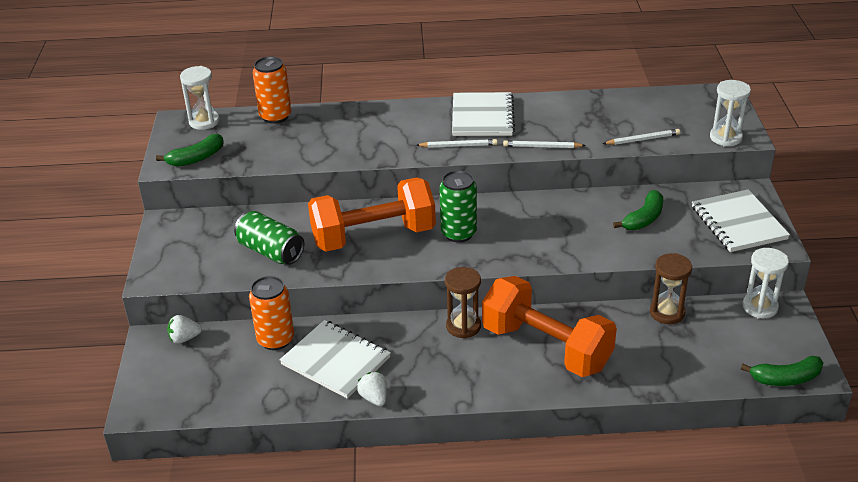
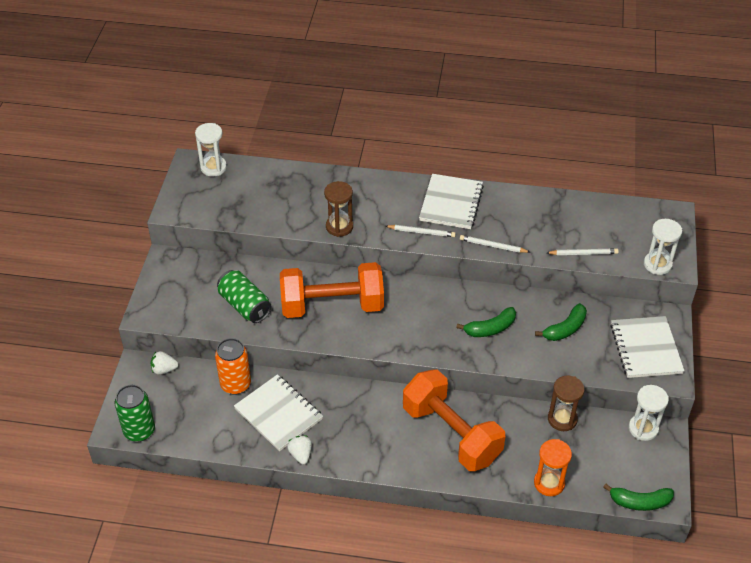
camera: 10 degrees right, 10 degrees up
(196, 158) = (199, 207): green banana -> green banana (490, 328)
(275, 116) = (274, 172): orange can -> none
(458, 233) = (403, 315): green can -> green can (139, 431)
(463, 326) = (389, 400): brown hourglass -> brown hourglass (339, 227)
(676, 377) = (549, 483): none -> orange hourglass

